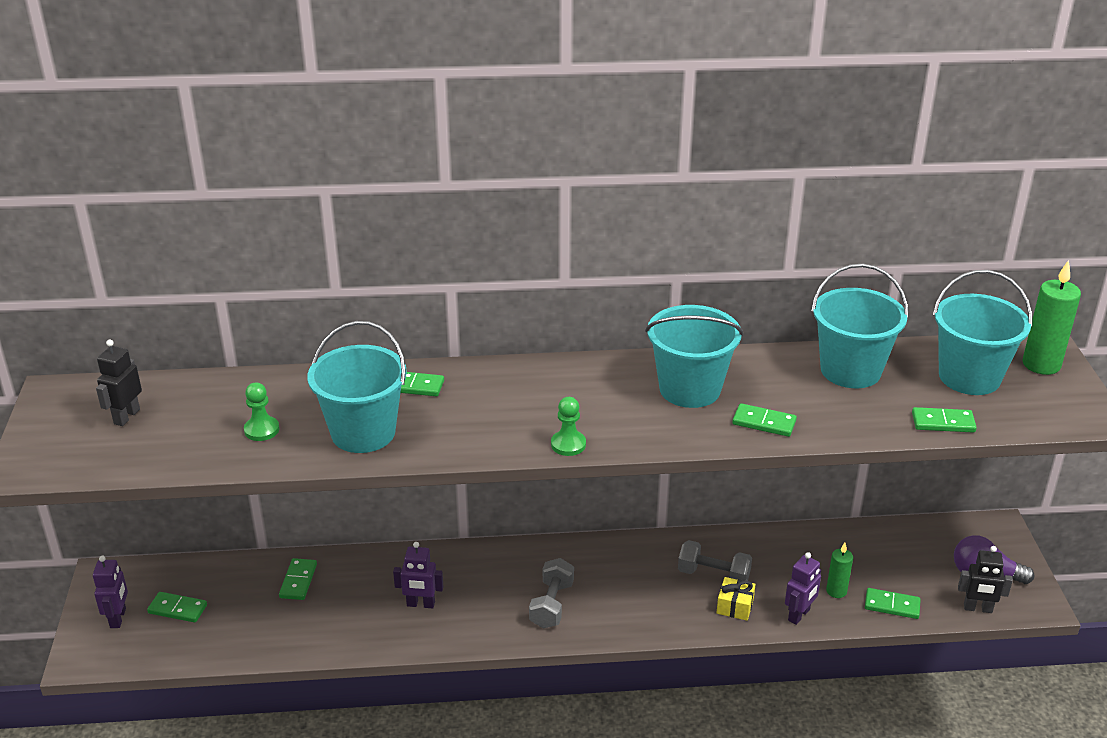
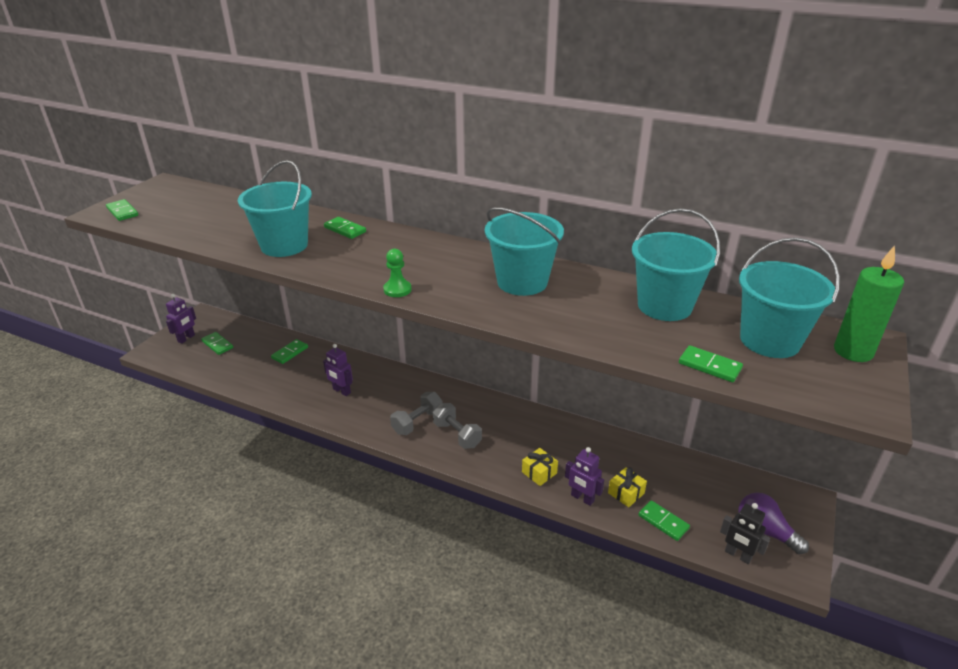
camera: 30 degrees right, 0 degrees up
(126, 416) = (178, 202): black robot -> none
(262, 430) = (233, 228): green pawn -> none
(713, 575) = (542, 446): grey dumbbell -> grey dumbbell (457, 435)
(764, 423) = (554, 319): green domino -> green domino (122, 212)
(799, 615) = (582, 498): purple robot -> purple robot turned 60 degrees clockwise
(836, 591) = (626, 493): green candle -> yellow gift

